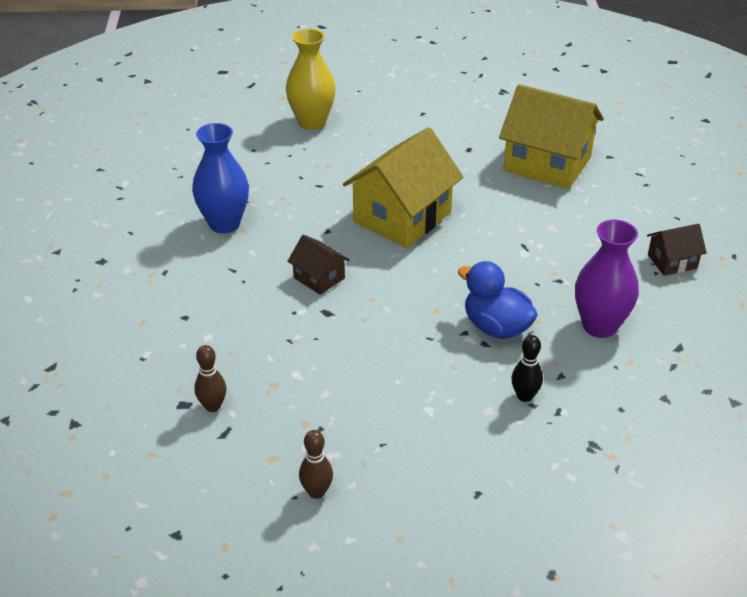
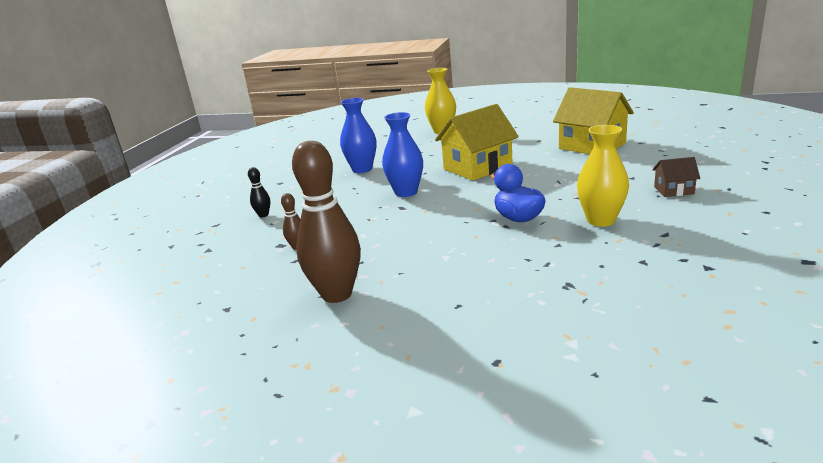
camera: 20 degrees right, 15 degrees down
(316, 492) = (337, 294): brown bowling pin -> brown bowling pin, size x2.34
(319, 278) = (406, 192): brown house -> blue vase
(524, 396) = (523, 254): black bowling pin -> black bowling pin (263, 215)
(599, 326) = (601, 220): purple vase -> yellow vase

